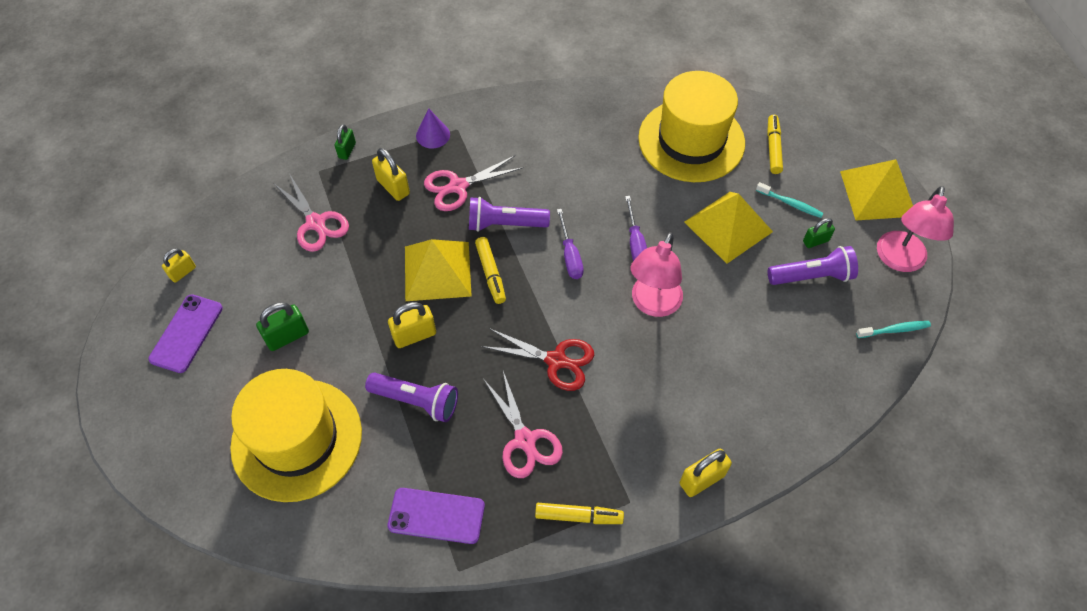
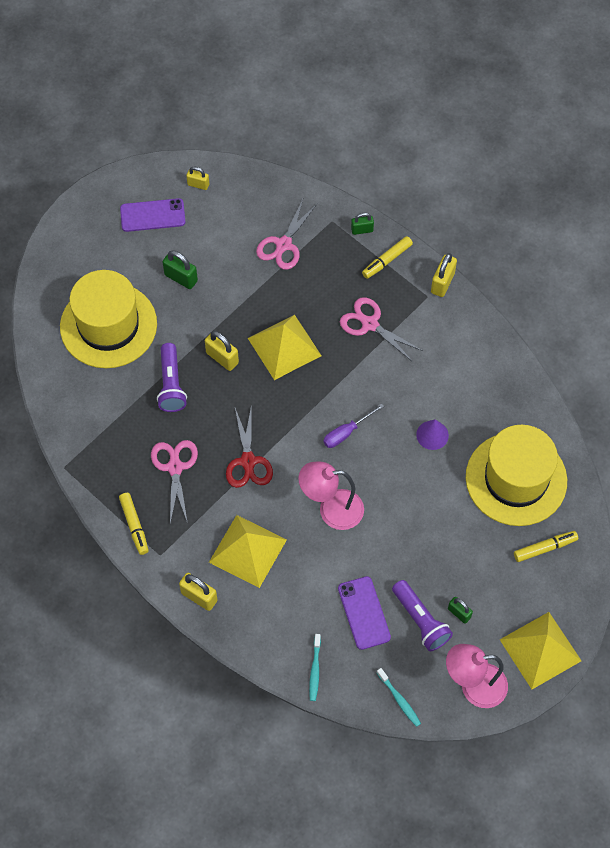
camera: 65 degrees right, 5 degrees up
(393, 187) = (344, 279): yellow padlock -> yellow padlock (442, 283)
(433, 135) = (411, 282): purple cone -> purple cone (432, 435)
(436, 516) = (94, 436): purple phone -> purple phone (364, 613)
(491, 273) = (301, 384): yellow marker -> yellow marker (387, 260)
(504, 224) = (351, 373): purple flashlight -> none
(525, 440) = (175, 467): pink scissors -> pink scissors turned 135 degrees clockwise
(635, 242) = (384, 475): purple screwdriver -> none
(728, 226) = (437, 540): yellow pyramid -> yellow pyramid (247, 551)
(790, 204) = (489, 581): turquoise toothbrush -> turquoise toothbrush (315, 670)

